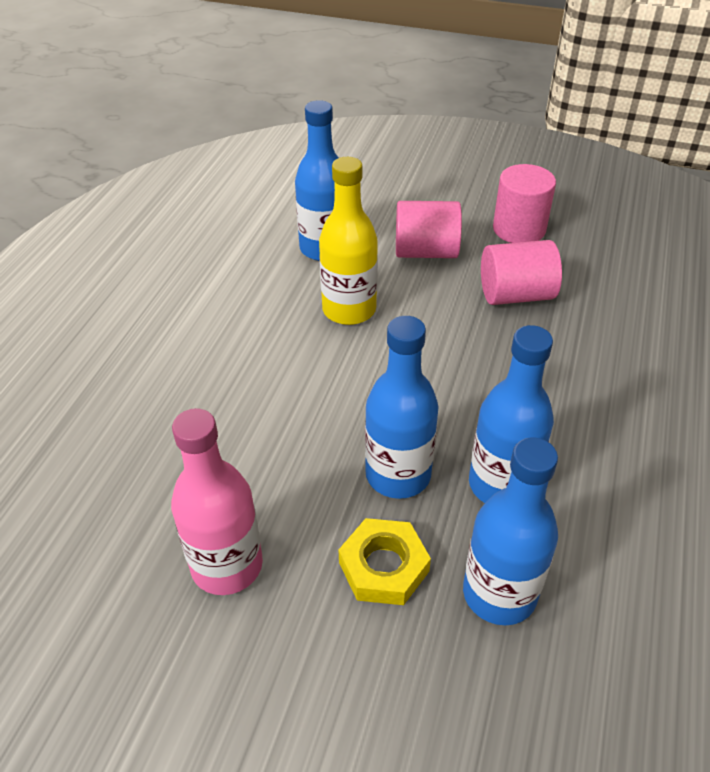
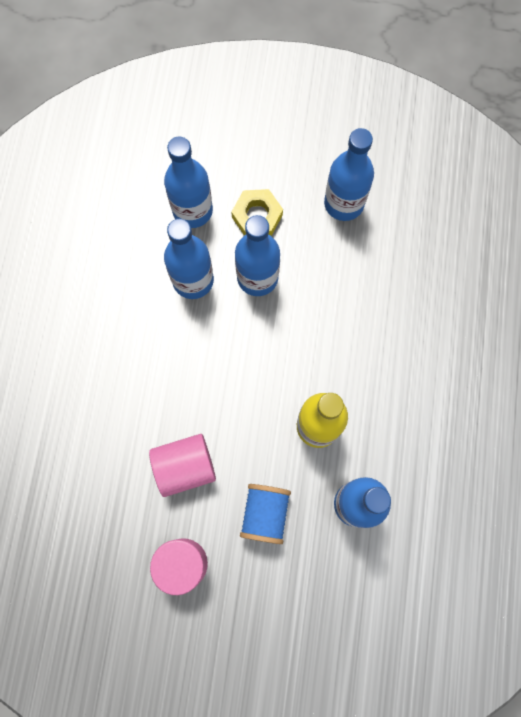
camera: 170 degrees right, 30 degrees up
(227, 565) = (343, 203): pink bottle -> blue bottle
(426, 252) = (265, 514): pink cylinder -> blue spool

